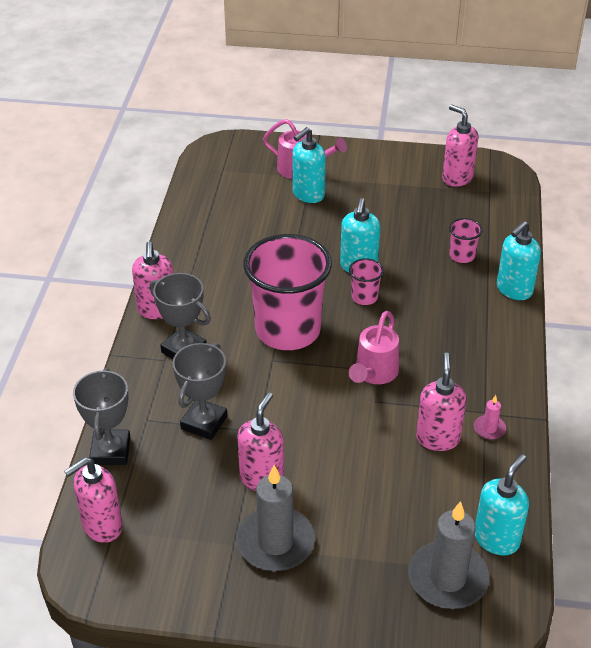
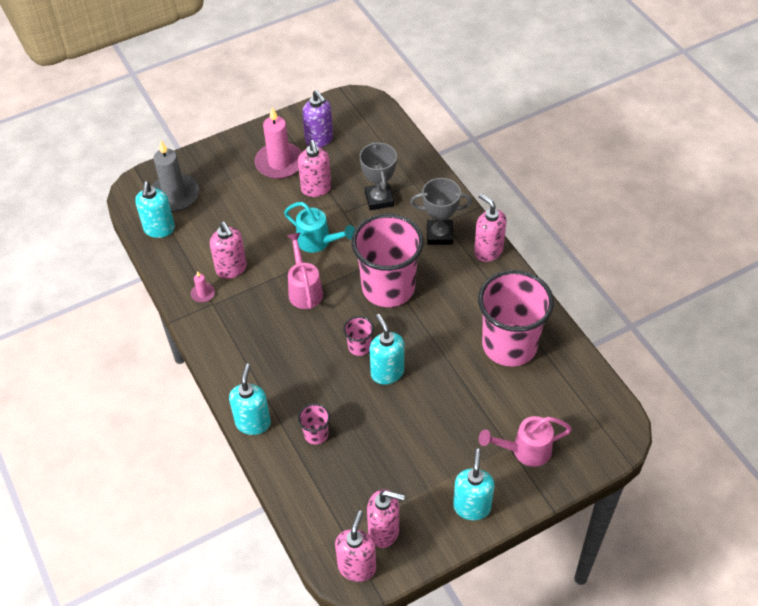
camera: 145 degrees right, 10 degrees up
(102, 526) = (375, 122): pink soap dispenser -> pink soap dispenser (357, 567)
(110, 451) = (413, 156): grey trophy -> none
(195, 545) = (319, 140): none -> purple soap dispenser
(231, 233) = (509, 345): none -> pink cup
(275, 542) = (279, 163): grey candle -> pink candle
(308, 195) = (491, 424): turquoise soap dispenser -> turquoise soap dispenser (472, 507)
(316, 414) = (318, 242): none -> turquoise watering can

